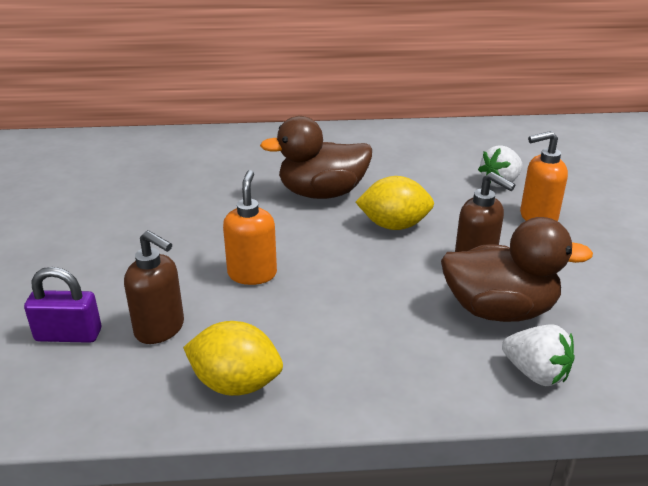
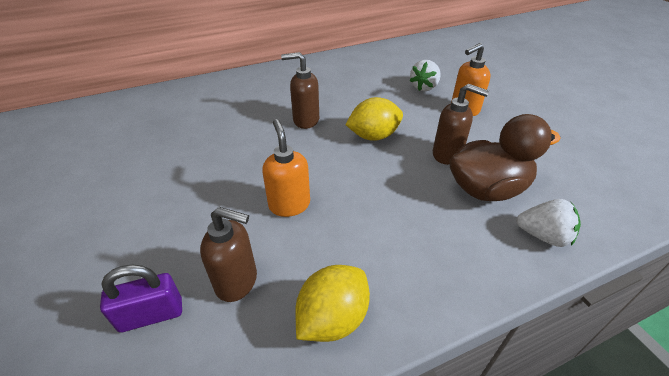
camera: 20 degrees left, 10 degrees up
(236, 384) = (332, 318): yellow lemon -> yellow lemon turned 45 degrees counterclockwise
(322, 193) = (305, 120): brown duck -> brown soap dispenser

